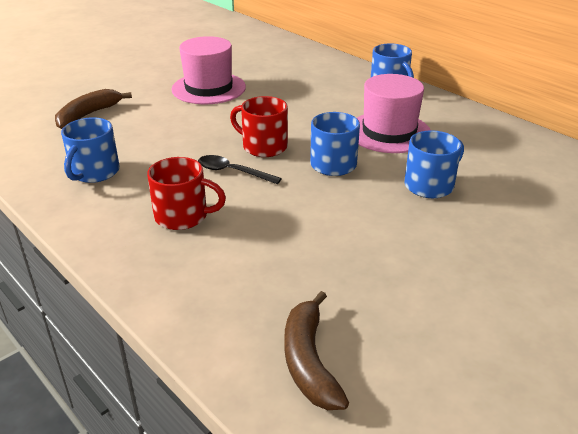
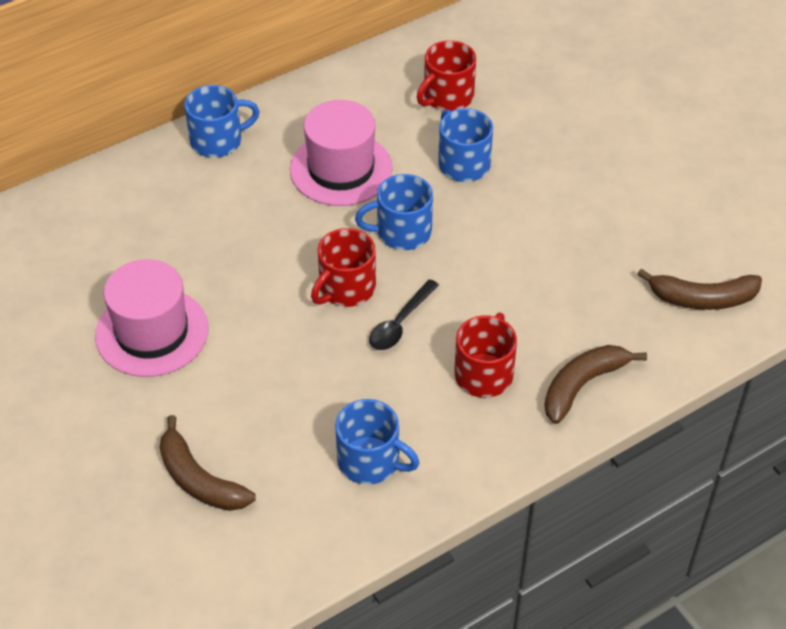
camera: 80 degrees left, 15 degrees up
(172, 274) = (582, 385): none -> brown banana
(510, 170) = (447, 97): none -> red mug

